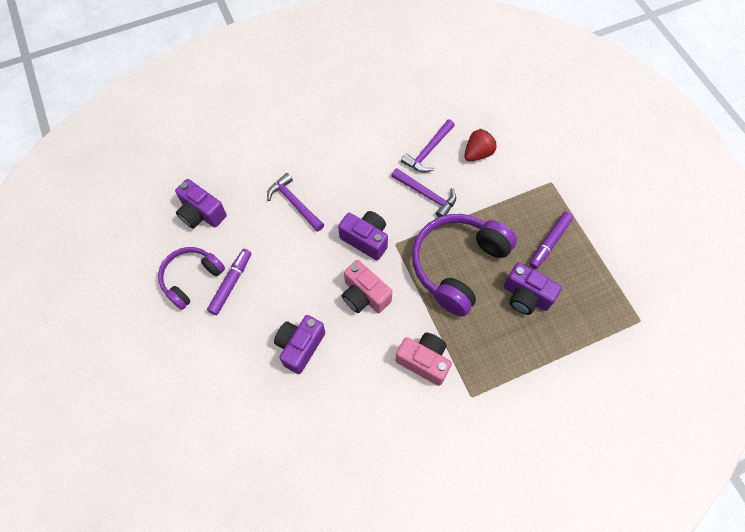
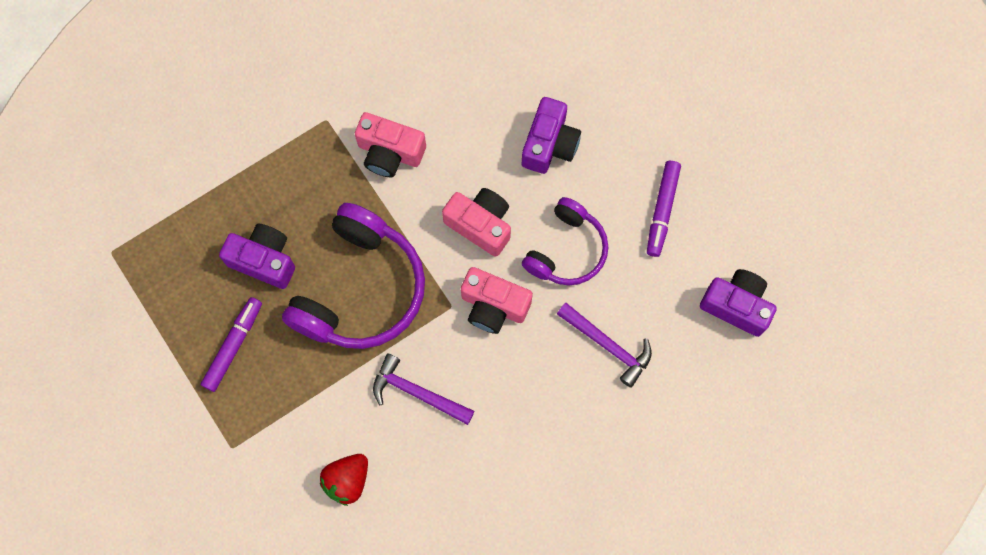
camera: 170 degrees right, 10 degrees up
(191, 278) = (718, 208): purple headphones -> purple headphones (567, 250)
(366, 239) = (493, 306): purple camera -> pink camera
(428, 151) = (424, 470): purple hammer -> none

